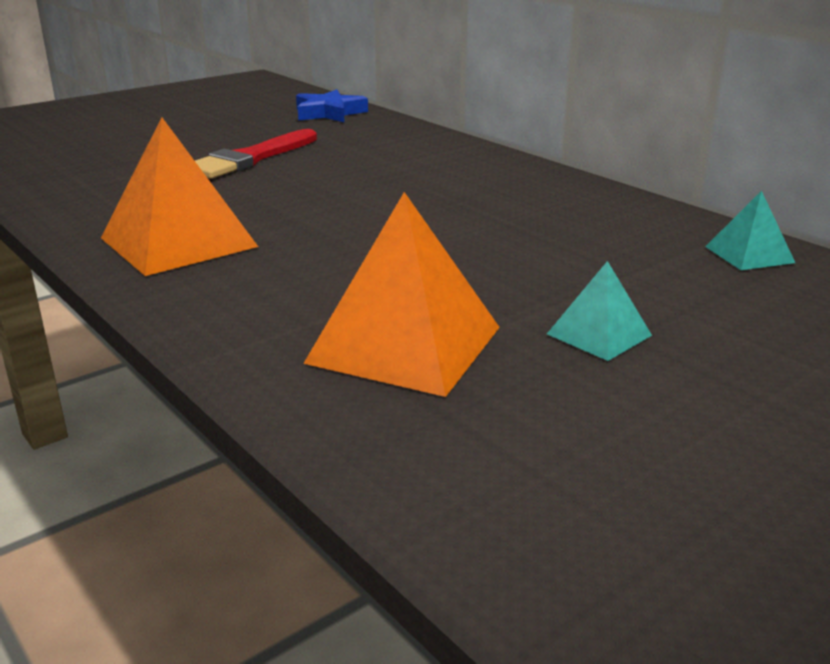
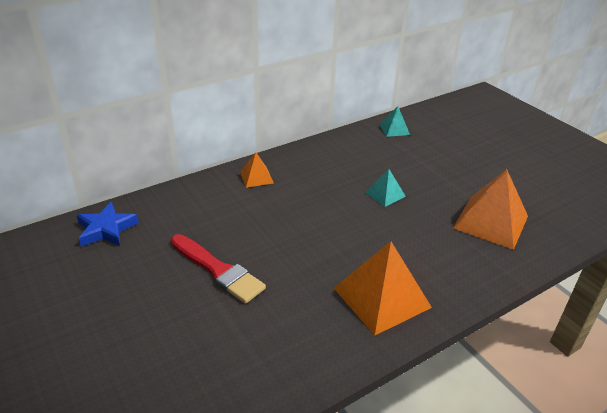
camera: 85 degrees left, 10 degrees up
(475, 162) = (256, 177): none -> orange pyramid
(599, 334) = (472, 176): turquoise pyramid -> turquoise pyramid (385, 194)

